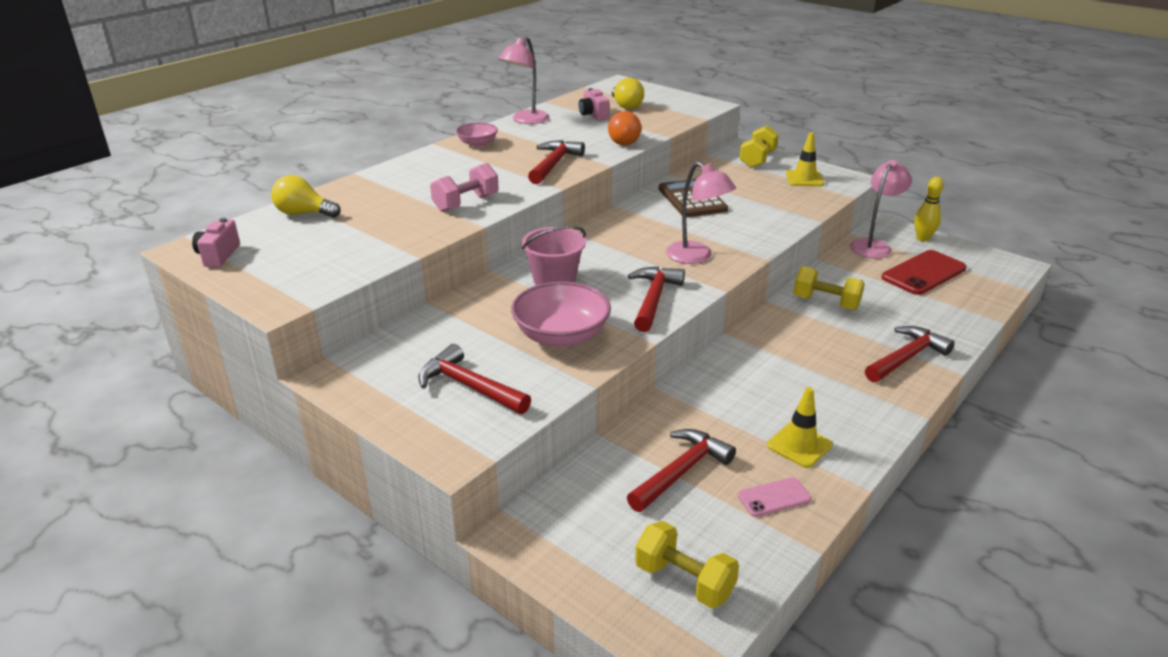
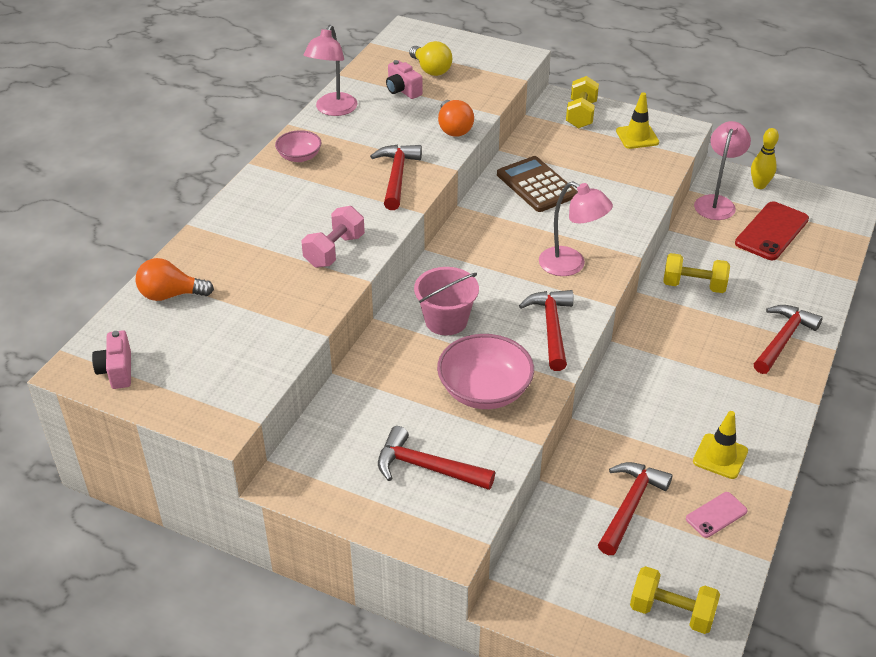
camera: 15 degrees left, 10 degrees up
(304, 213) = (170, 295): yellow light bulb -> orange light bulb

